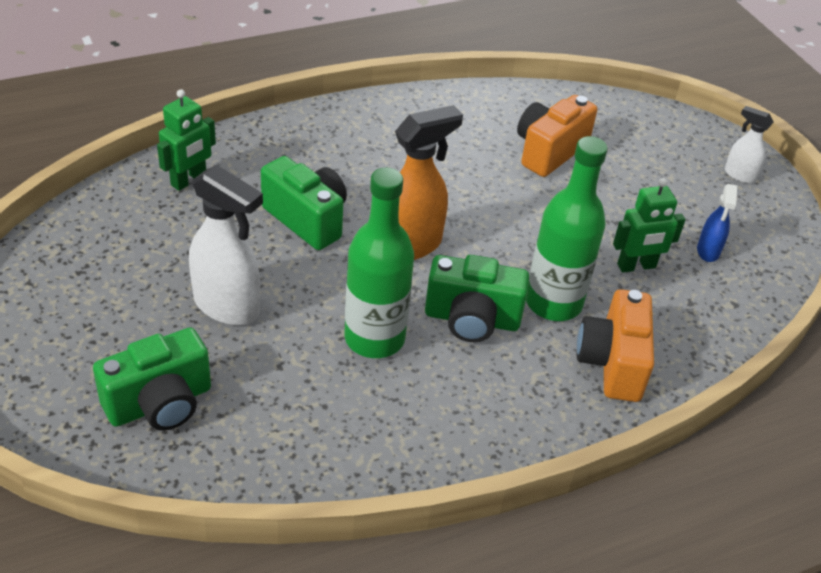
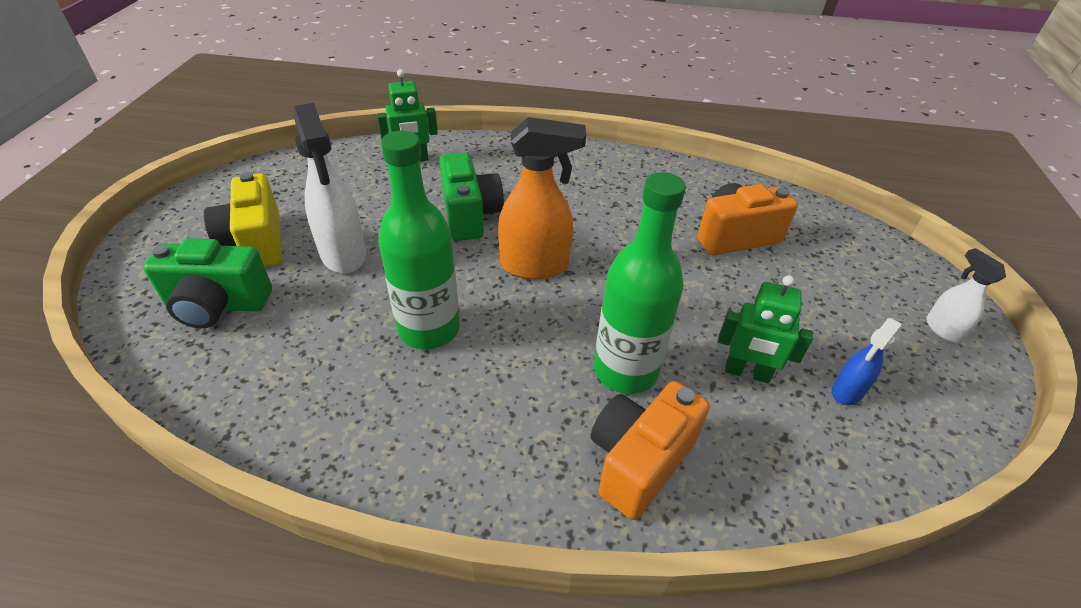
camera: 35 degrees right, 0 degrees up
(124, 331) = (256, 242): none -> yellow camera
(472, 319) = (531, 351): green camera -> none

